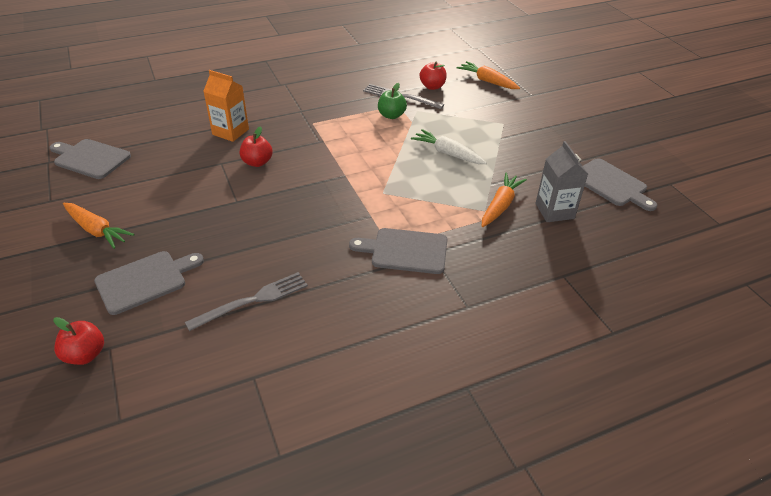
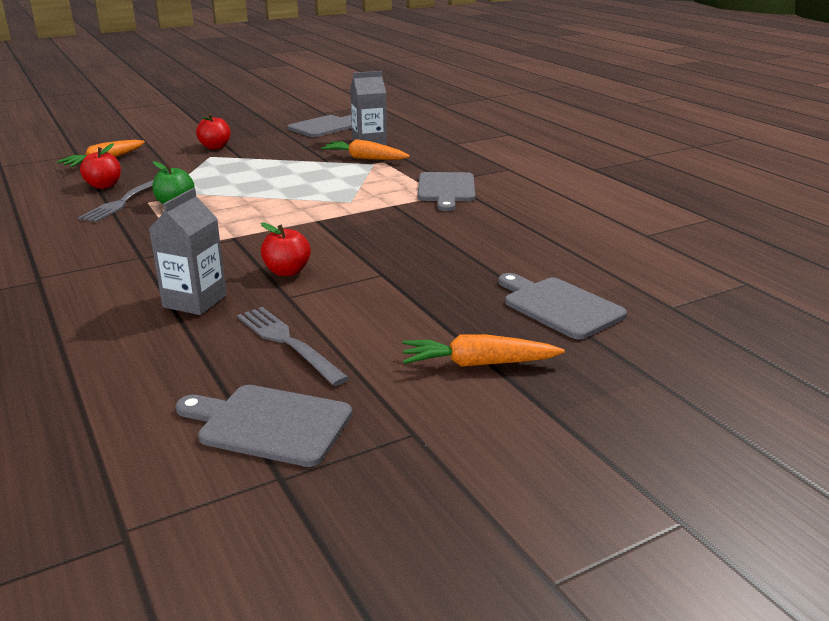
camera: 95 degrees left, 15 degrees down
(85, 355) = (693, 318): red apple -> red apple (215, 147)
(90, 158) = (269, 424): grey cutting board -> grey cutting board turned 90 degrees clockwise
(96, 230) = (478, 364): orange carrot -> orange carrot turned 120 degrees counterclockwise
(230, 132) = (195, 301): orange carton -> grey carton
(253, 300) = (553, 245): grey fork -> grey fork (287, 342)
(447, 153) = (271, 177): white carrot -> none

